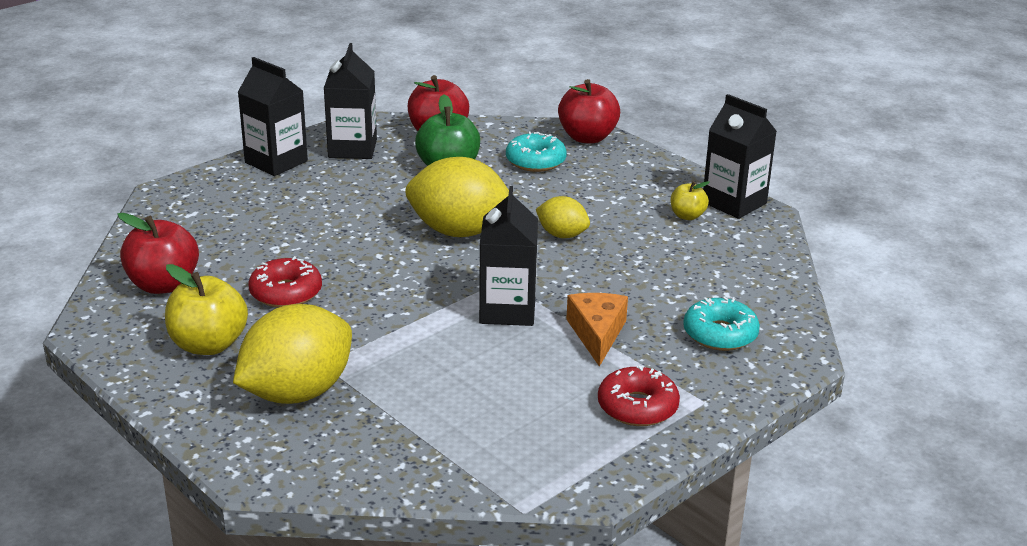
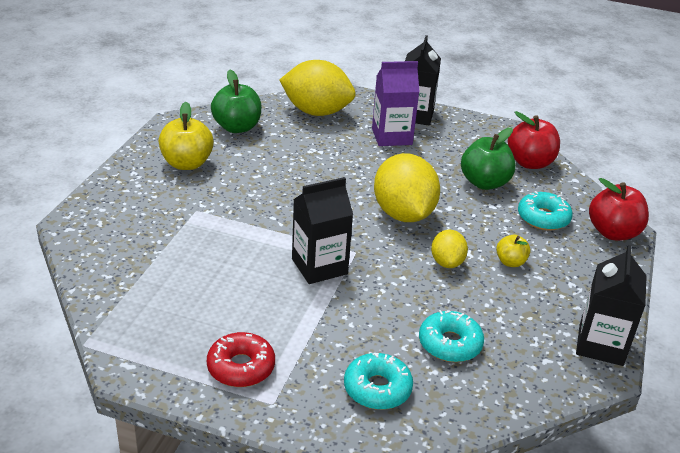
camera: 60 degrees right, 5 degrees up
(163, 285) = (237, 127): red apple -> green apple
(286, 293) = (264, 170): red donut -> none
(297, 393) = (159, 211): yellow lemon -> yellow lemon (316, 112)
(304, 190) = (392, 136): none -> purple carton
(352, 149) = (466, 136): black carton -> none
(597, 334) = (323, 319): orange cheese -> none
(683, 275) = (450, 344): none -> turquoise donut
(687, 216) = (547, 322): yellow apple -> yellow apple (510, 262)

